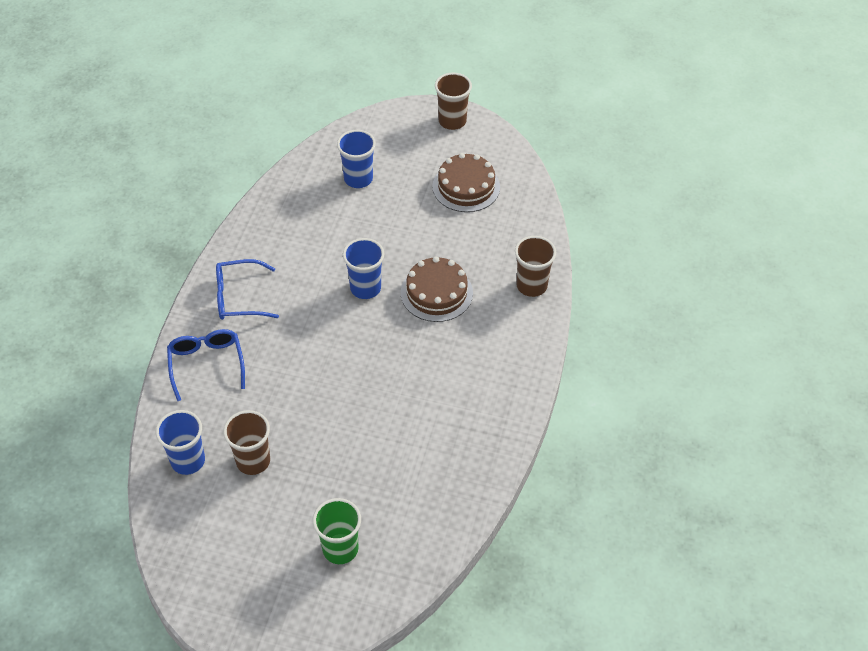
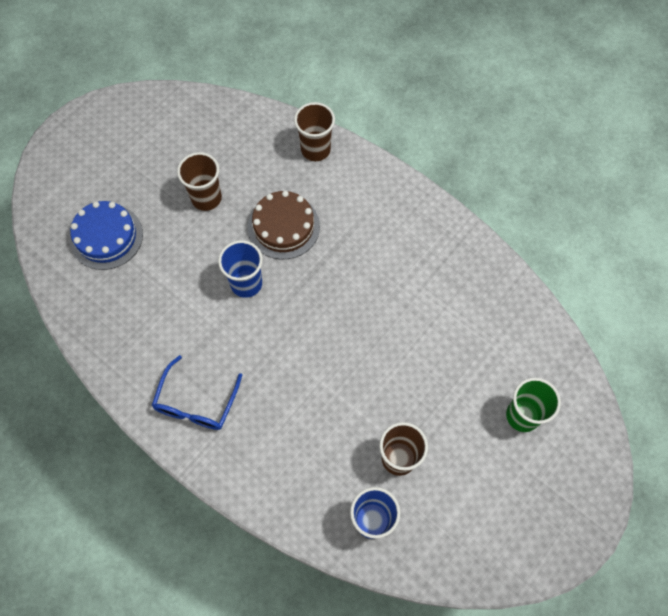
camera: 65 degrees left, 15 degrees up
(206, 364) = (264, 463): blue glasses -> none
(358, 179) = (106, 236): blue cup -> blue cake
(452, 121) = (83, 127): brown cup -> brown cup (206, 198)
(466, 187) = (172, 151): brown cake -> none

